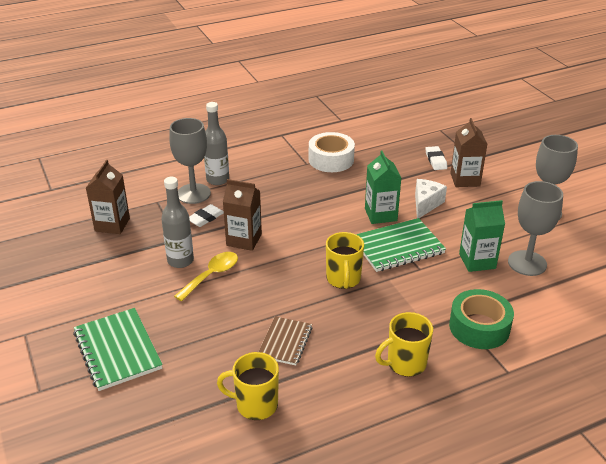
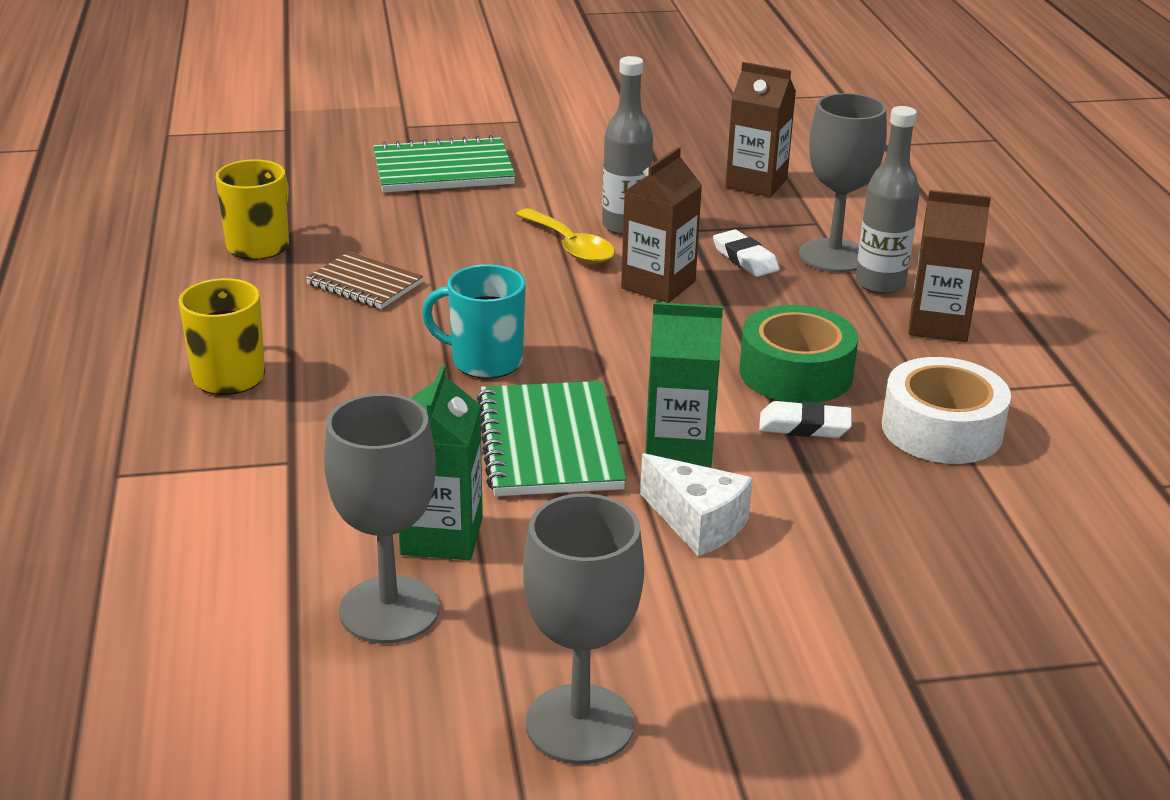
camera: 105 degrees right, 5 degrees down
(343, 279) = (484, 361): yellow mug -> turquoise mug
(435, 160) = (910, 598): white eraser -> white eraser (804, 426)
(465, 180) = (793, 623): brown carton -> brown carton (938, 325)
(479, 327) = (247, 476): green tape -> green tape (795, 373)

